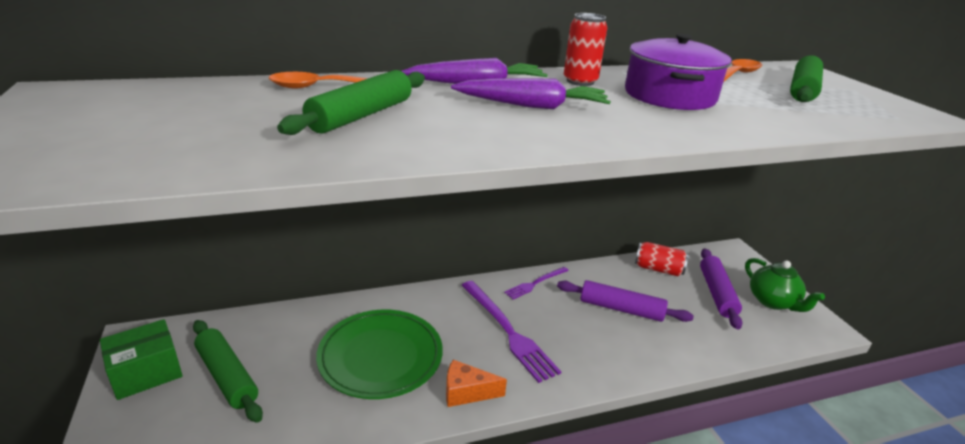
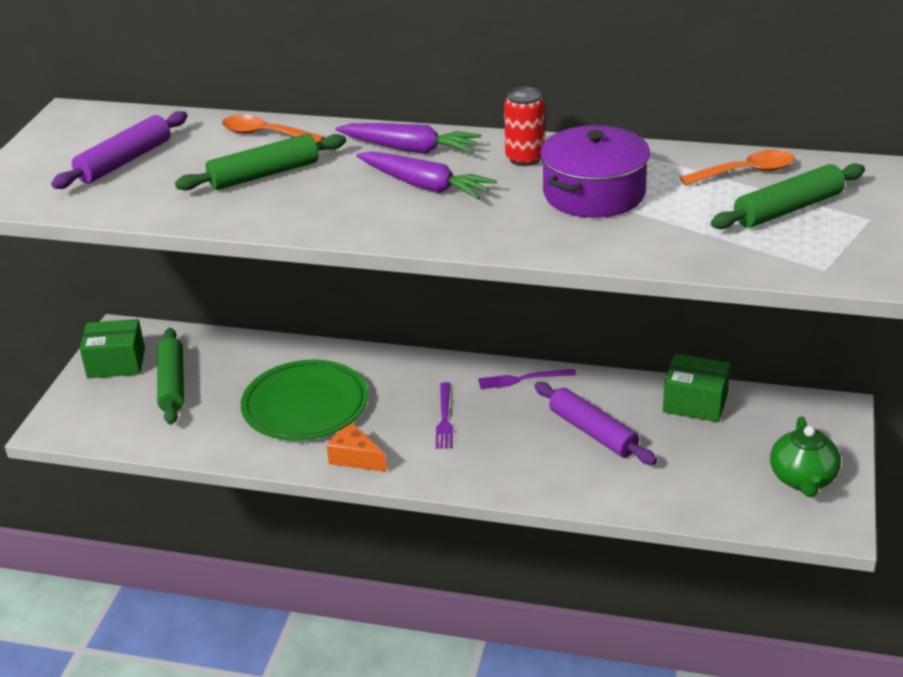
camera: 35 degrees right, 5 degrees up
(508, 331) = (444, 418): purple fork -> purple fork, size x0.57
(658, 269) = (695, 403): red can -> green box
(716, 293) = (737, 450): purple rolling pin -> purple rolling pin (124, 161)

